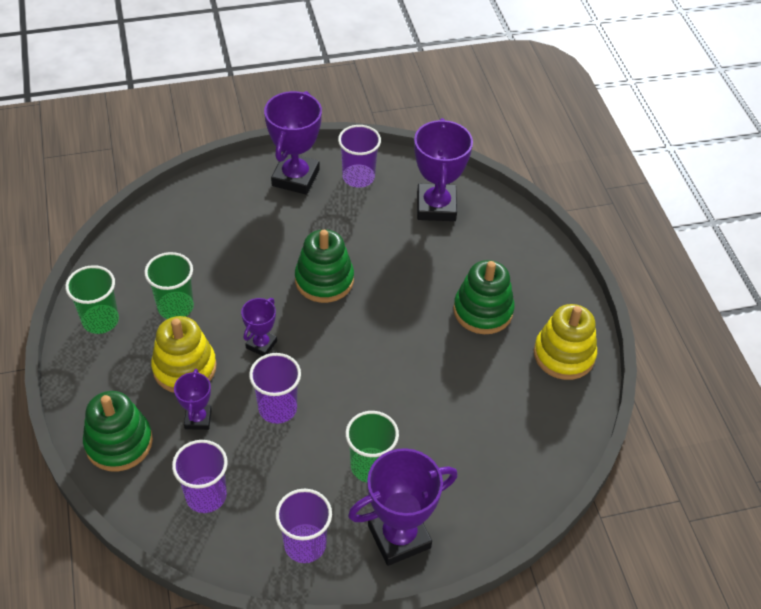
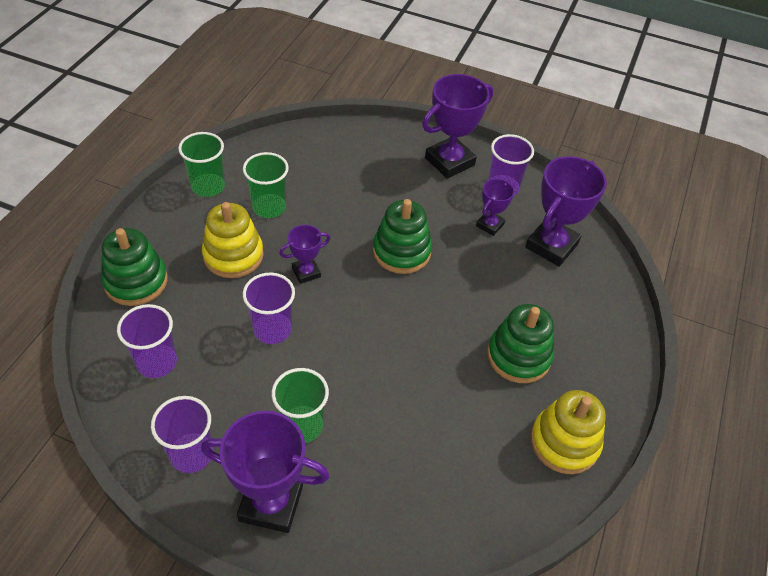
camera: 35 degrees right, 0 degrees up
(198, 419) = (206, 300): purple trophy -> purple trophy (490, 225)

